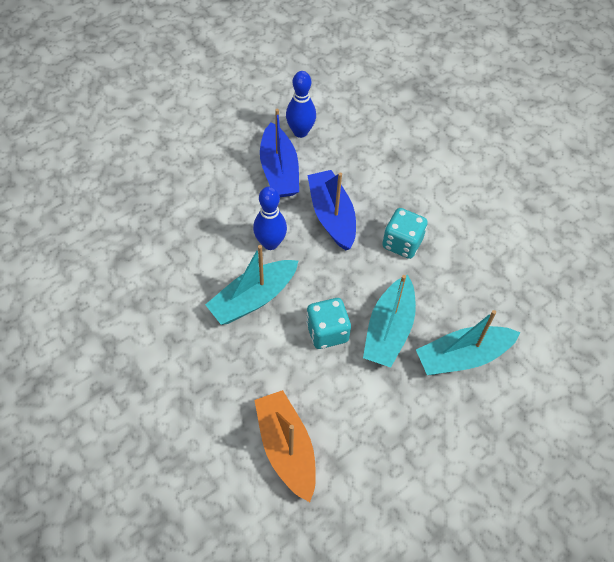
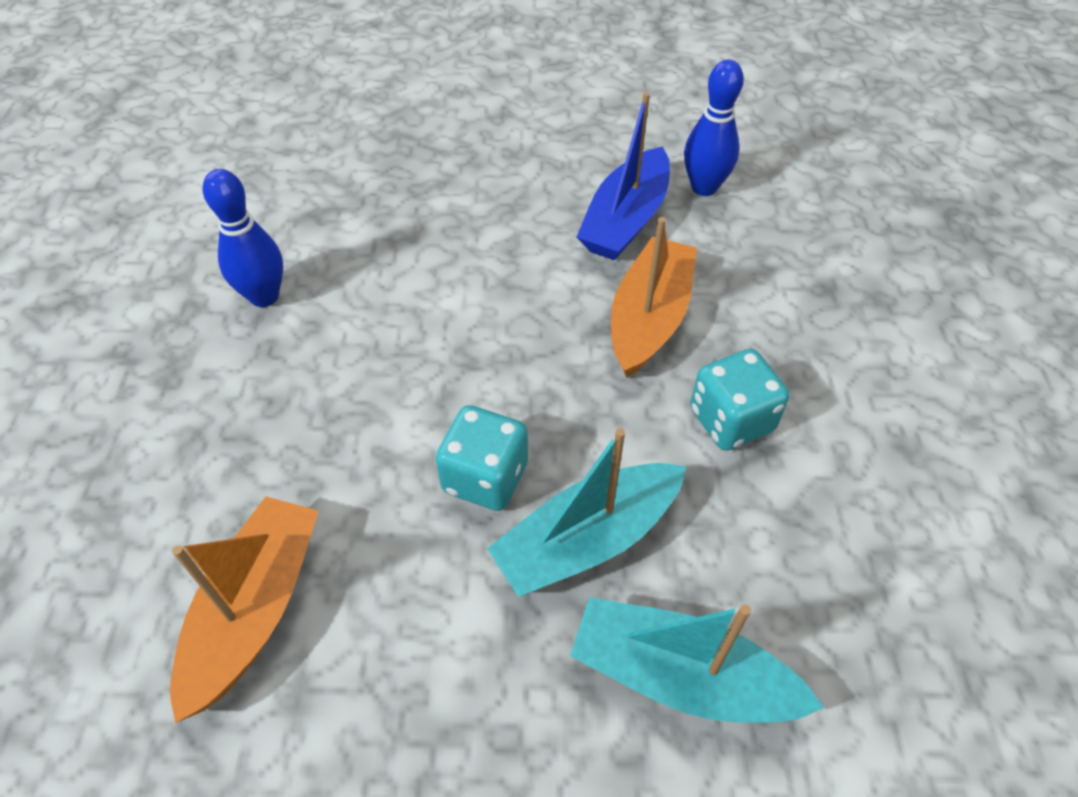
camera: 40 degrees right, 5 degrees down
(253, 298) = (426, 362): turquoise boat -> none
(270, 243) = (522, 304): blue bowling pin -> blue bowling pin (264, 296)
(332, 216) = (649, 318): blue boat -> orange boat

